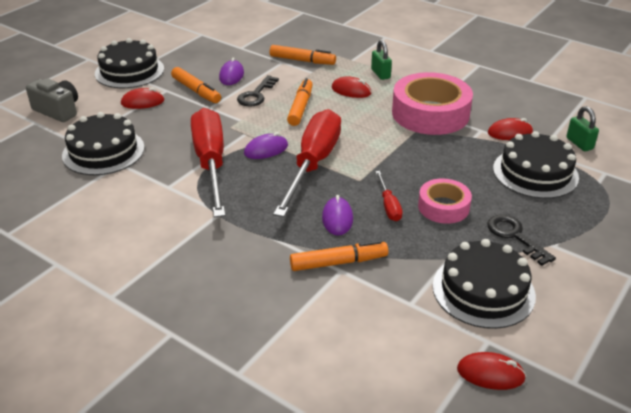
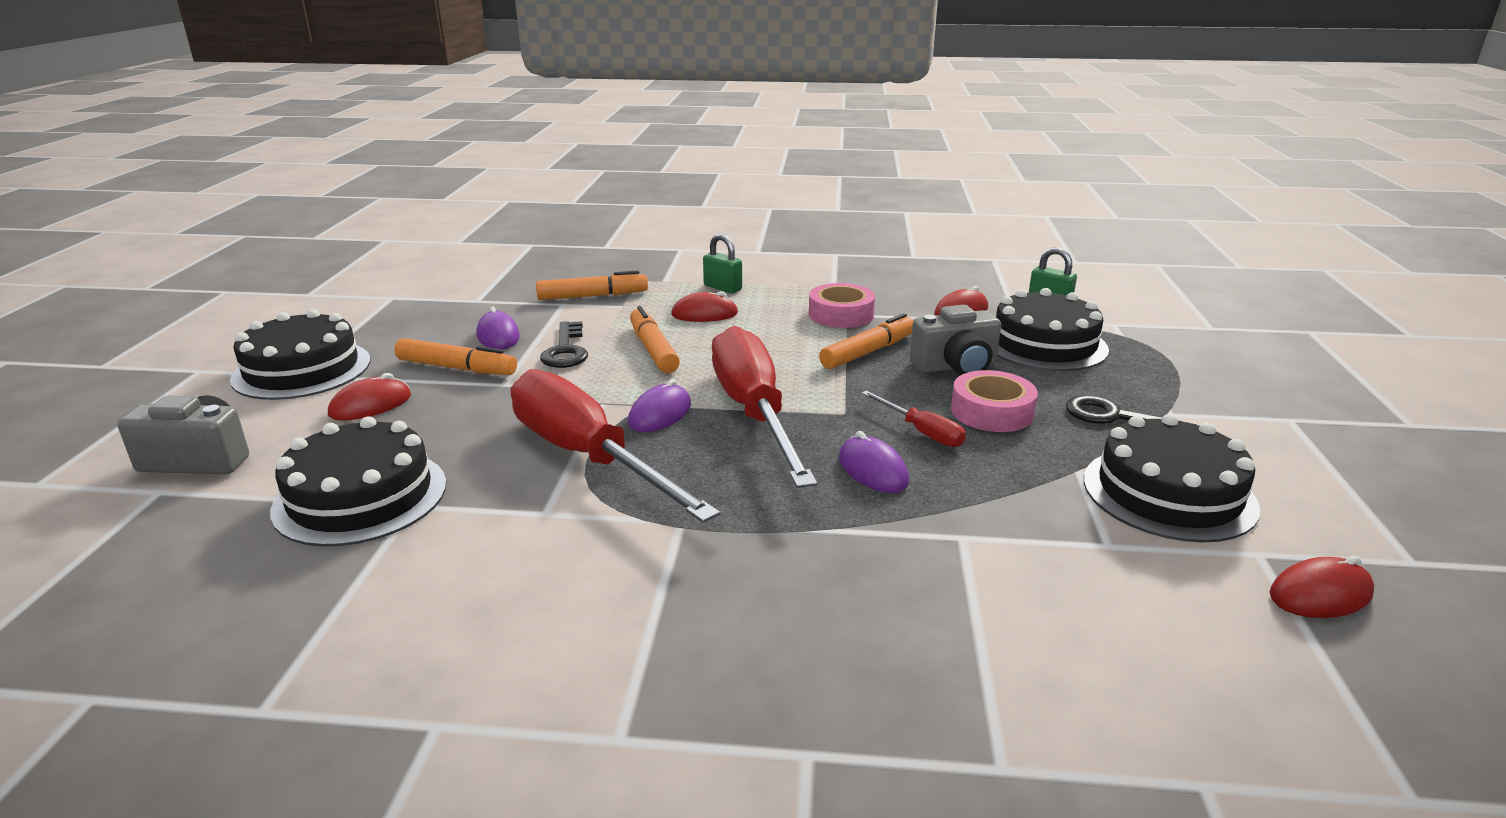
camera: 30 degrees left, 10 degrees down
(338, 262) = (945, 528): orange marker -> orange marker (868, 352)
(430, 113) = (841, 315): pink tape -> pink tape, size x0.56
(458, 171) = (956, 367): none -> grey camera

